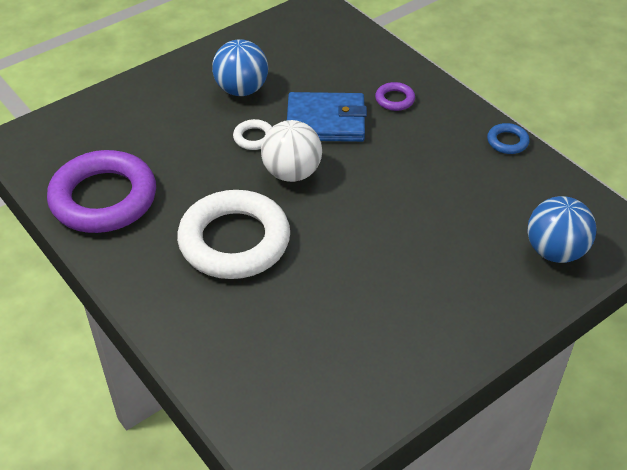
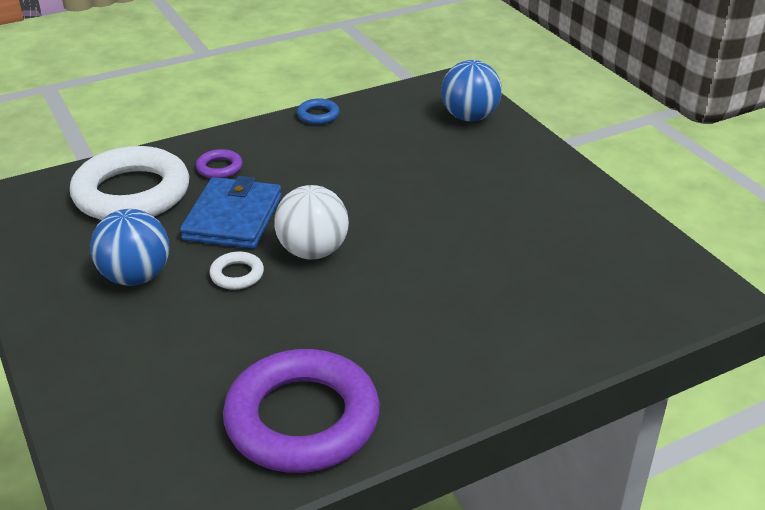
camera: 80 degrees left, 10 degrees down
(234, 241) = (413, 304): white ring -> white ring (132, 193)

